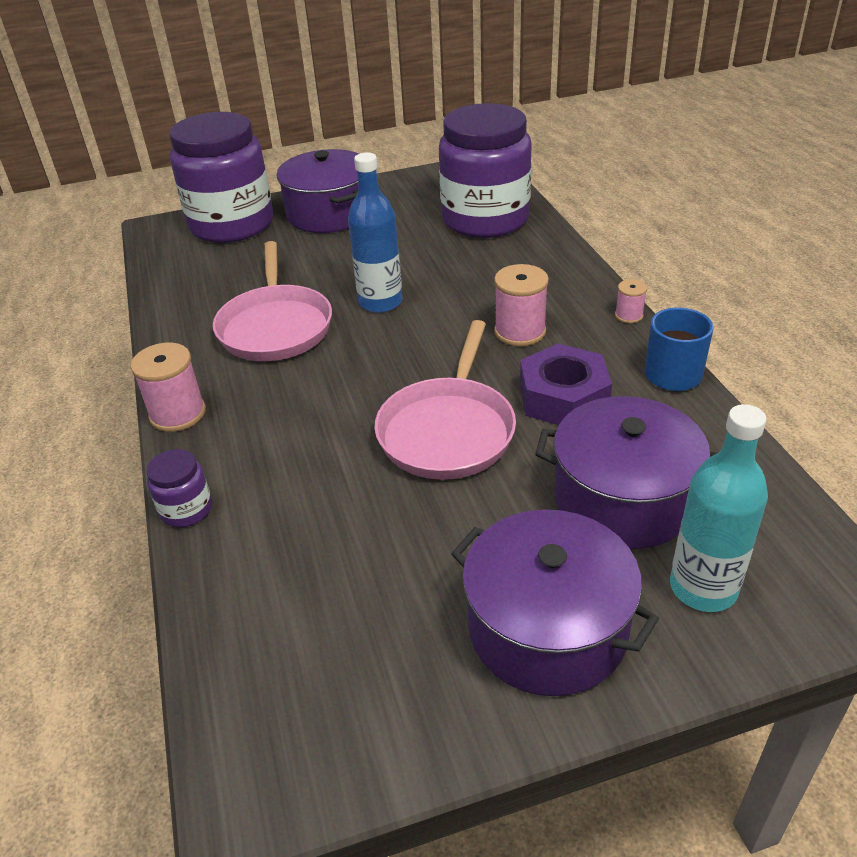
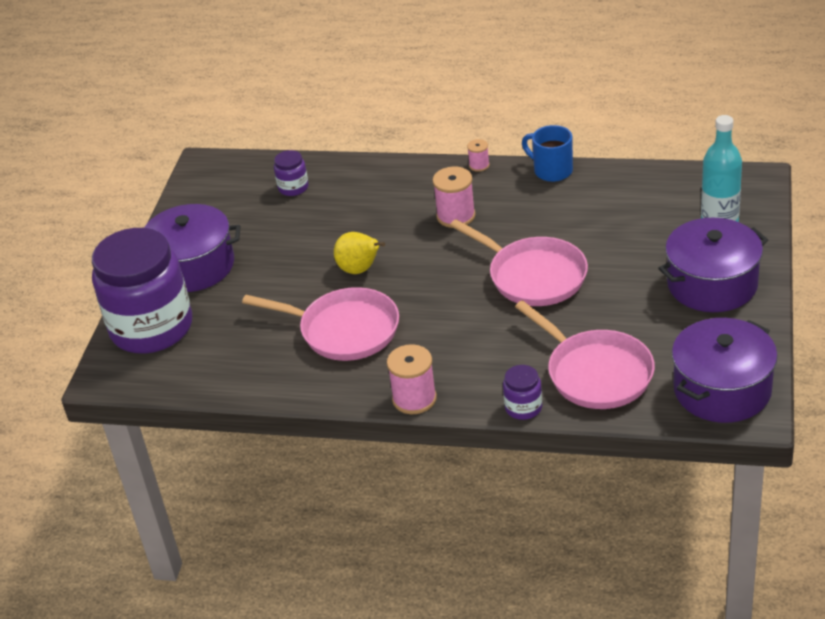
camera: 60 degrees left, 0 degrees up
(278, 557) = (595, 373): none -> pink pan
(380, 302) = (360, 270): blue bottle -> yellow pear
(485, 219) = (293, 187): purple jar -> purple jar, size x0.40
(563, 397) = (539, 220): purple nut -> none
(623, 499) = (641, 228): purple pot -> purple pot (722, 390)

